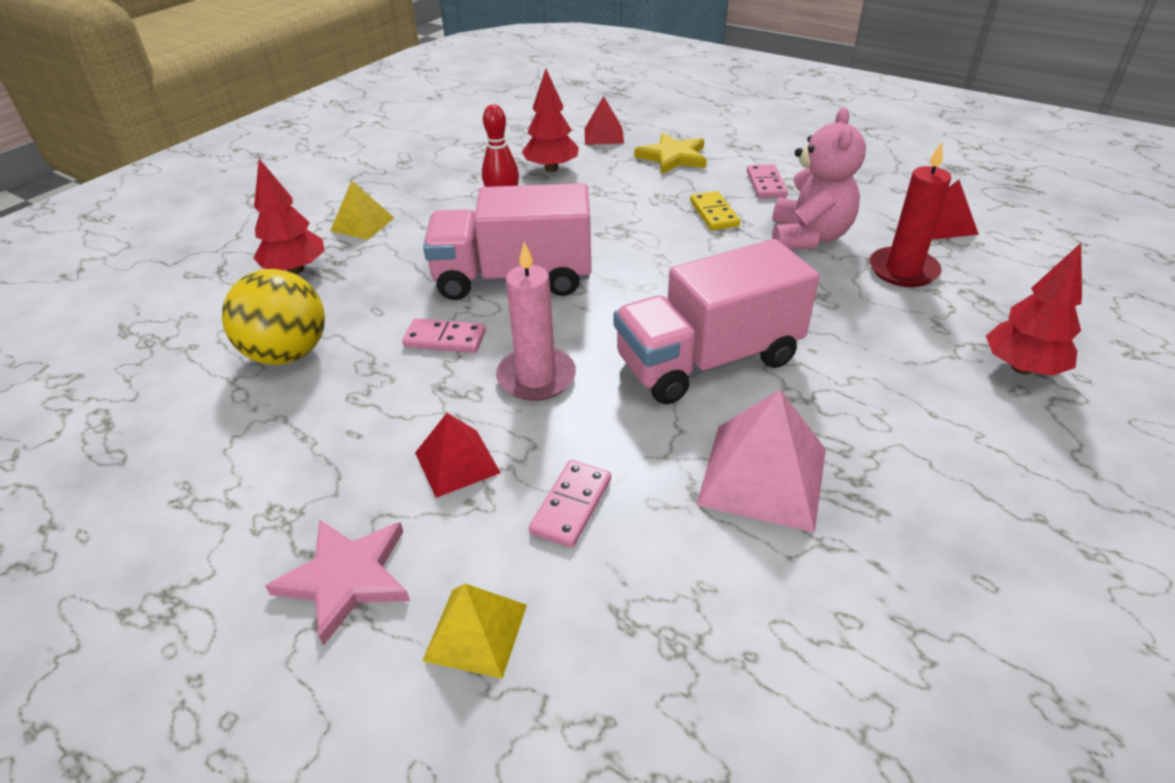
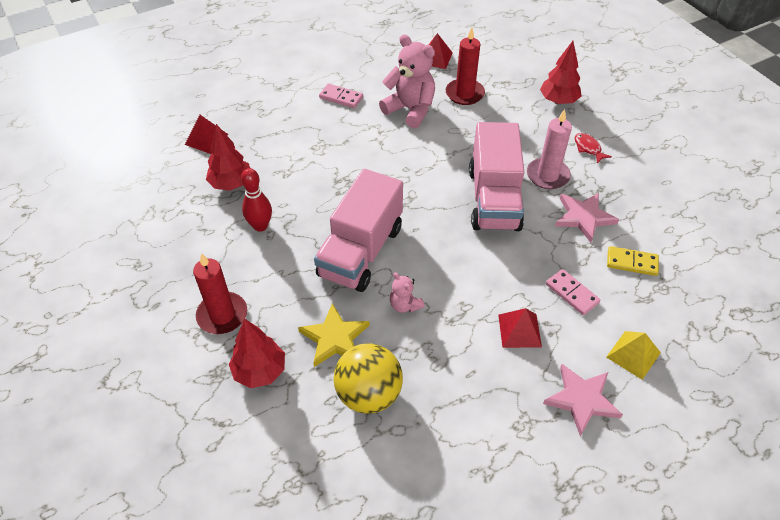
camera: 65 degrees left, 10 degrees up
(362, 224) = (222, 315): yellow pyramid -> red candle
(445, 339) = (405, 305): pink domino -> pink teddy bear
(536, 377) = (467, 274): pink candle -> pink candle (547, 175)
(673, 157) = (270, 120): yellow star -> yellow star (334, 338)
(714, 214) = (356, 134): yellow domino -> yellow domino (632, 262)
(762, 475) = (583, 217): pink pyramid -> pink star
(946, 437) = (588, 148): none -> red fish

